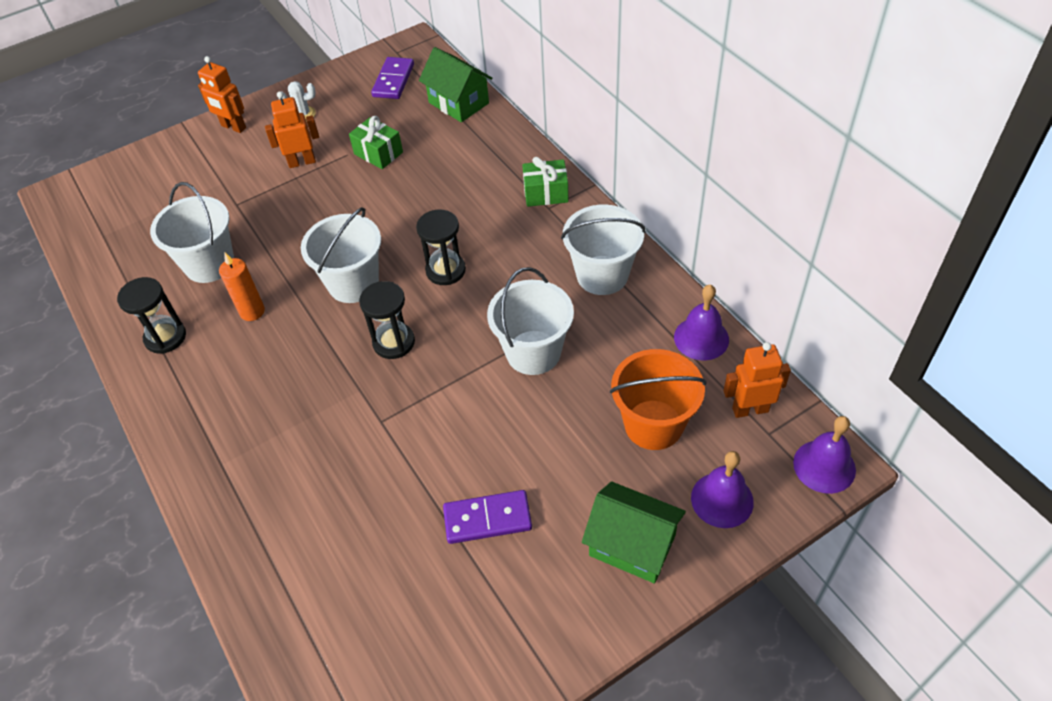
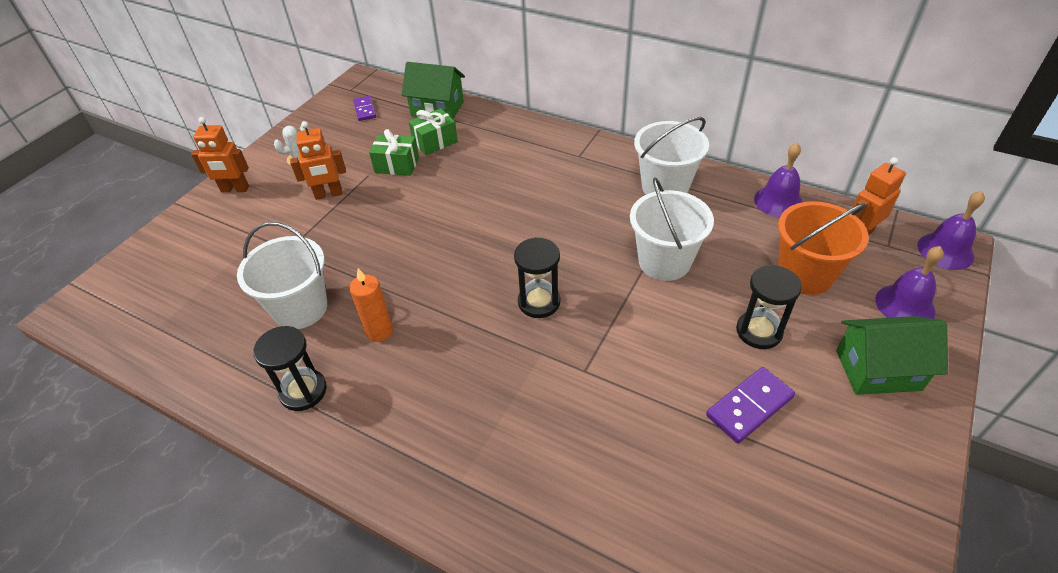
camera: 30 degrees left, 5 degrees down
(302, 162) = (328, 194): orange robot -> orange robot turned 150 degrees counterclockwise
(353, 283) = (460, 270): white bucket -> none
(393, 80) = (365, 110): purple domino -> purple domino, size x0.67
(445, 270) = (535, 230): black hourglass -> black hourglass (759, 331)
(546, 193) = (567, 147): green gift -> green gift (435, 142)

